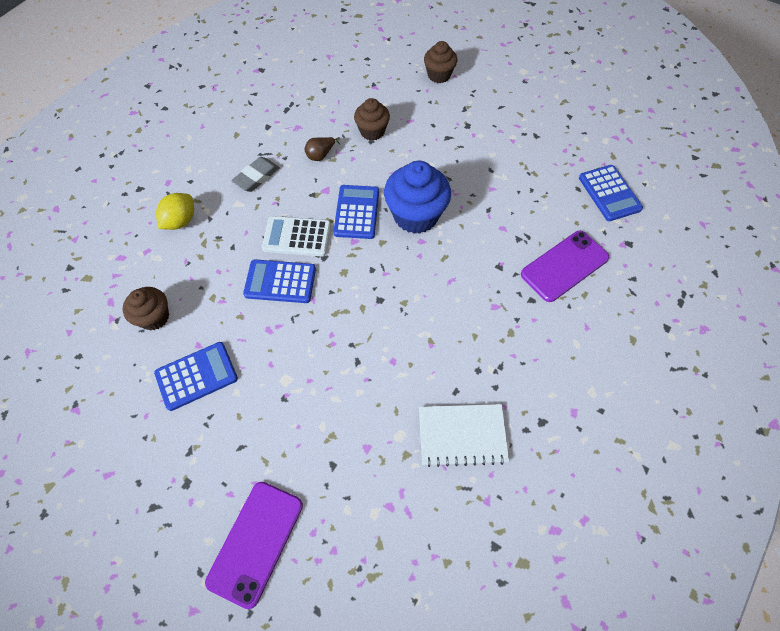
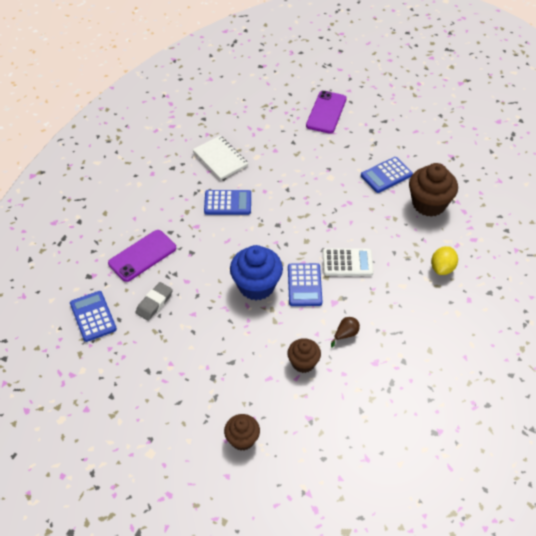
camera: 175 degrees right, 10 degrees down
(154, 317) = (429, 204): brown cupcake -> brown cupcake, size x1.67
(256, 177) = (395, 309): grey eraser -> grey eraser (154, 303)
(280, 282) = (350, 231): blue calculator -> blue calculator (227, 203)
(462, 435) = (220, 159): white notebook -> white notebook turned 60 degrees clockwise

